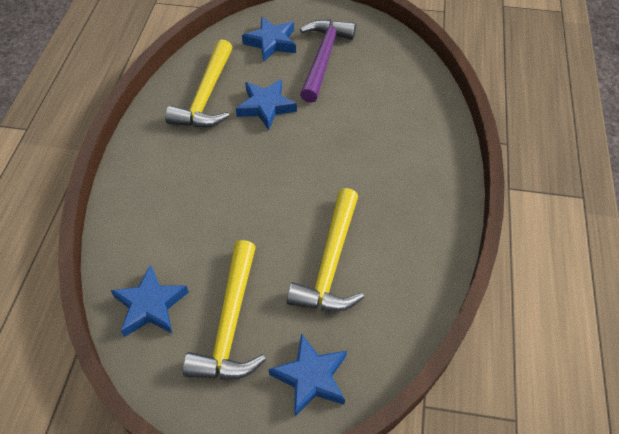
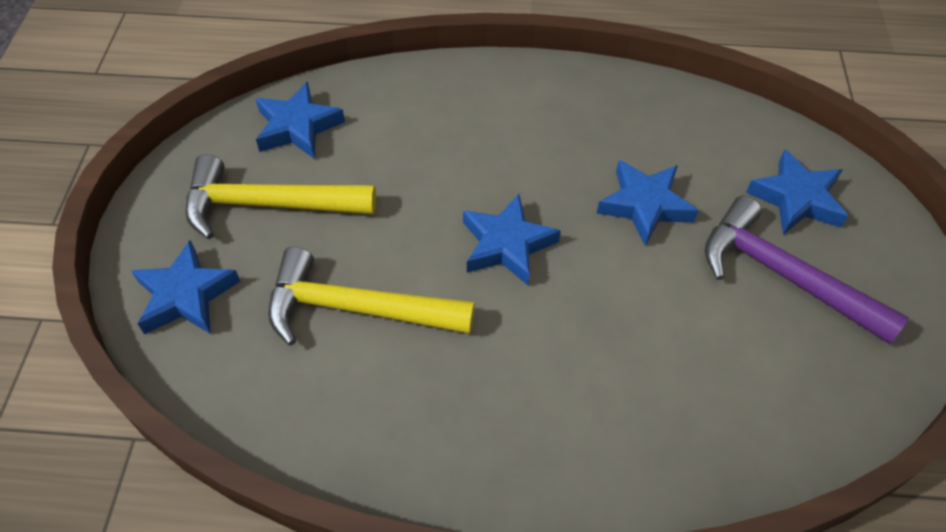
camera: 85 degrees right, 0 degrees up
(206, 96) = (649, 132): yellow hammer -> none
(287, 177) = (507, 245): none -> blue star
(323, 58) = (784, 275): purple hammer -> purple hammer turned 150 degrees counterclockwise

